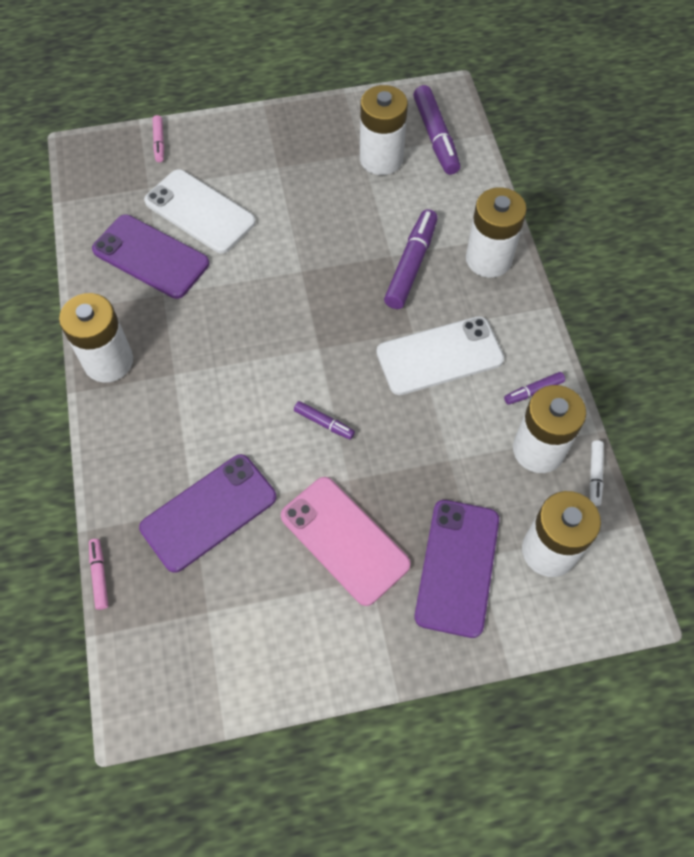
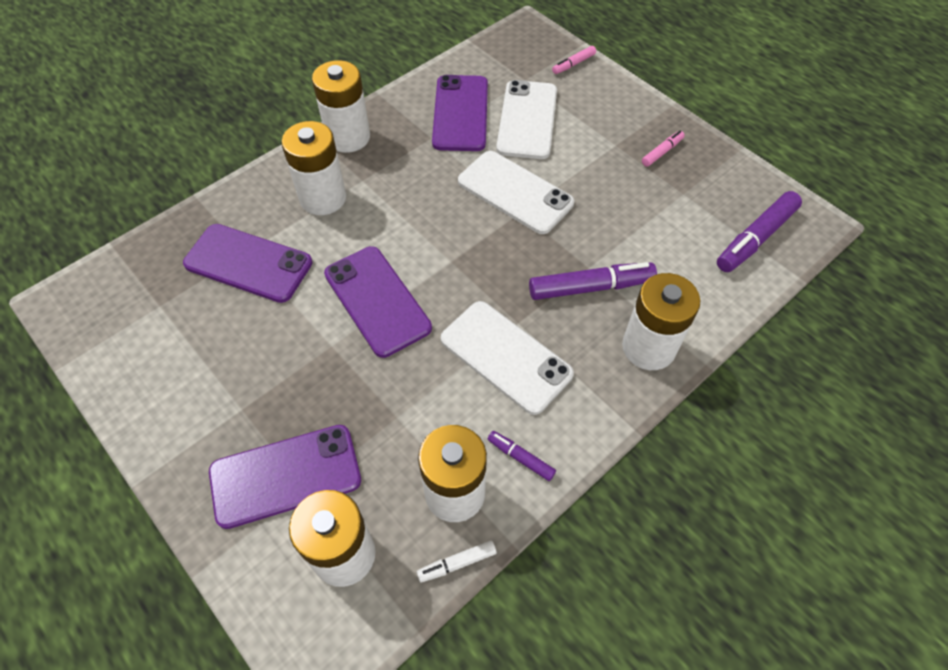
camera: 60 degrees right, 5 degrees down
(99, 575) = (162, 224): pink marker -> pink marker (662, 152)
(277, 264) = (515, 192): none -> white phone
(324, 423) = (377, 301): purple marker -> purple phone
(344, 540) = (270, 370): pink phone -> none
(381, 159) = (690, 210): white battery -> white battery (323, 198)

